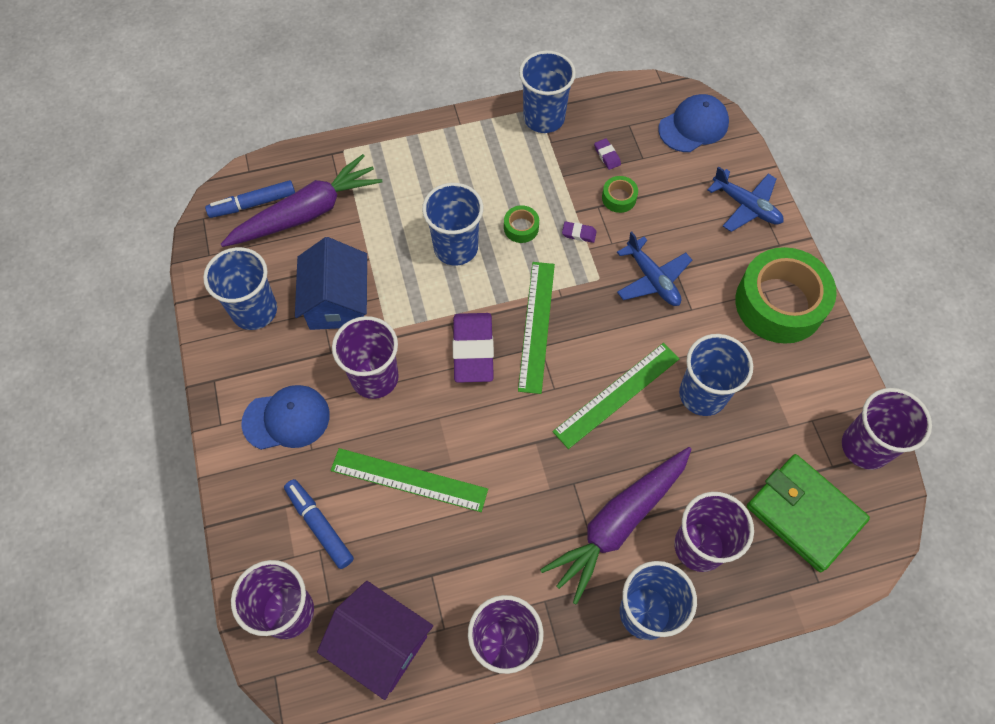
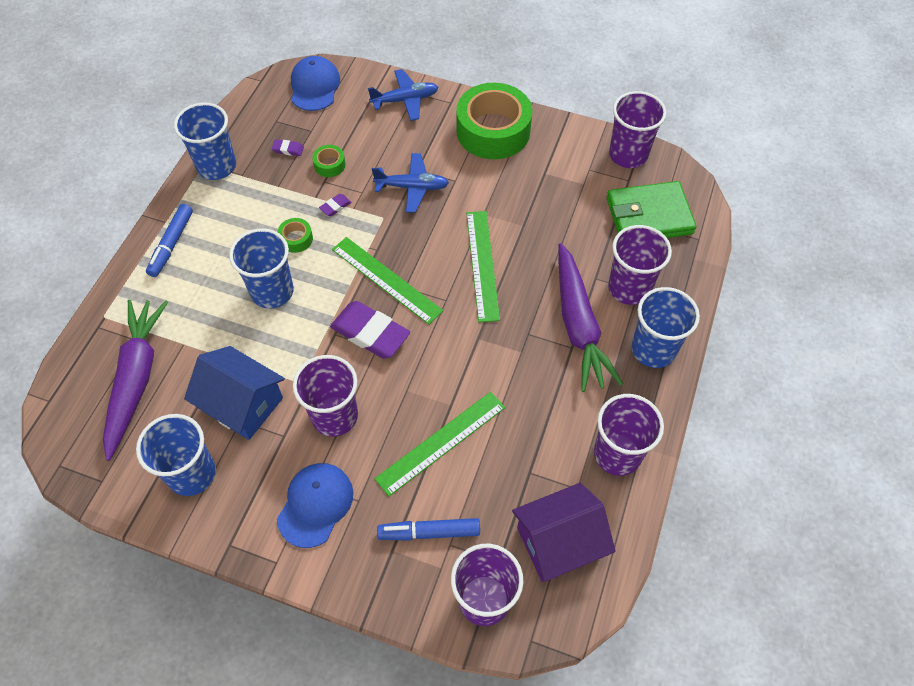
camera: 55 degrees left, 5 degrees down
(253, 204) = (85, 416): blue marker -> blue marker (171, 244)
(702, 394) = (523, 215): blue cup -> none

